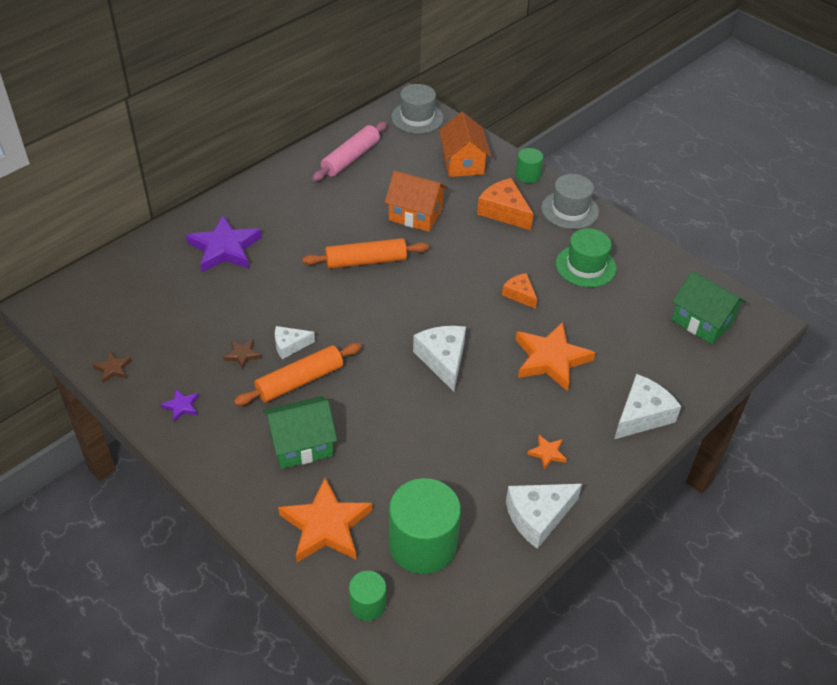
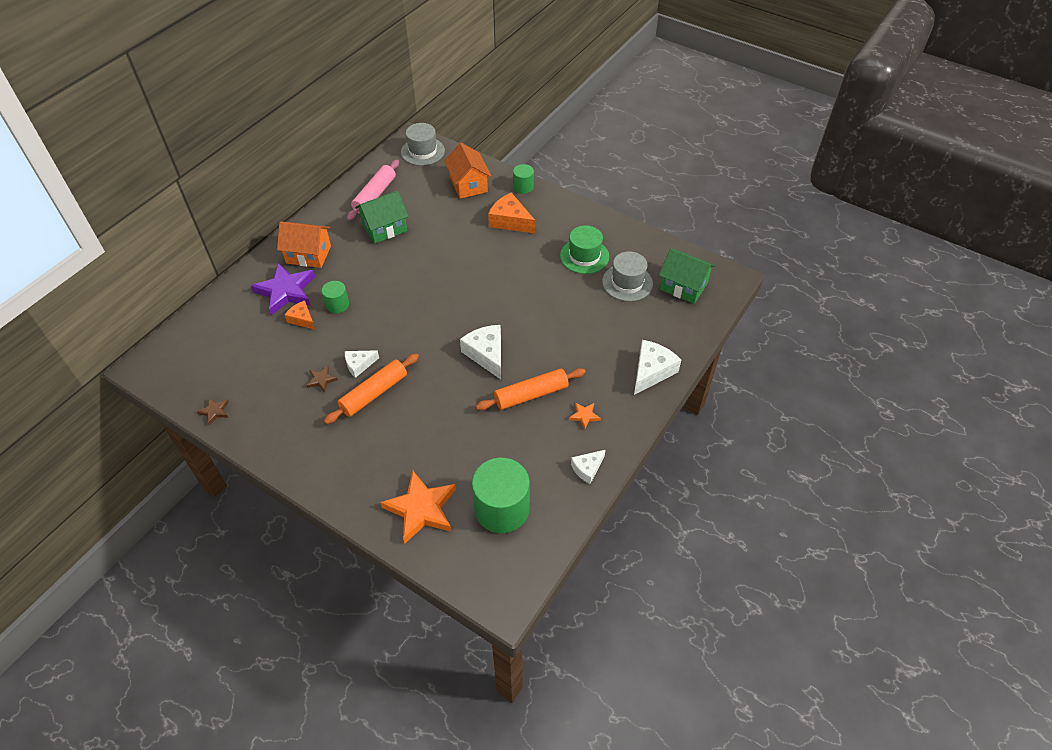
camera: 10 degrees left, 5 degrees up
(181, 406) = (280, 433): purple star -> none
(301, 444) = (387, 446): green house -> green house (384, 228)
(366, 261) = (406, 282): orange rolling pin -> orange rolling pin (531, 395)
(367, 604) = (468, 566): green cylinder -> green cylinder (337, 304)
(415, 214) = (439, 235): orange house -> orange house (308, 254)
(520, 294) = (537, 289): orange cheese -> orange cheese (302, 319)
(538, 517) = (587, 468): white cheese -> white cheese, size x0.60
(550, 359) = (572, 338): orange star -> none
(570, 210) = (562, 211): grey hat -> grey hat (627, 282)

